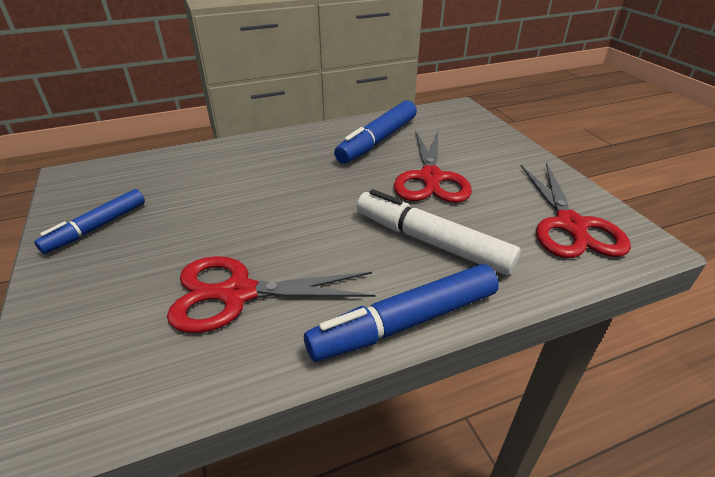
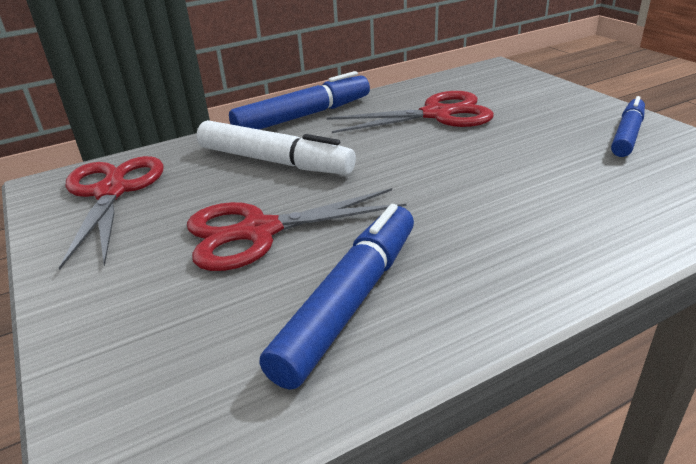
camera: 175 degrees right, 5 degrees down
(430, 178) = (259, 231): red scissors -> red scissors turned 105 degrees counterclockwise

